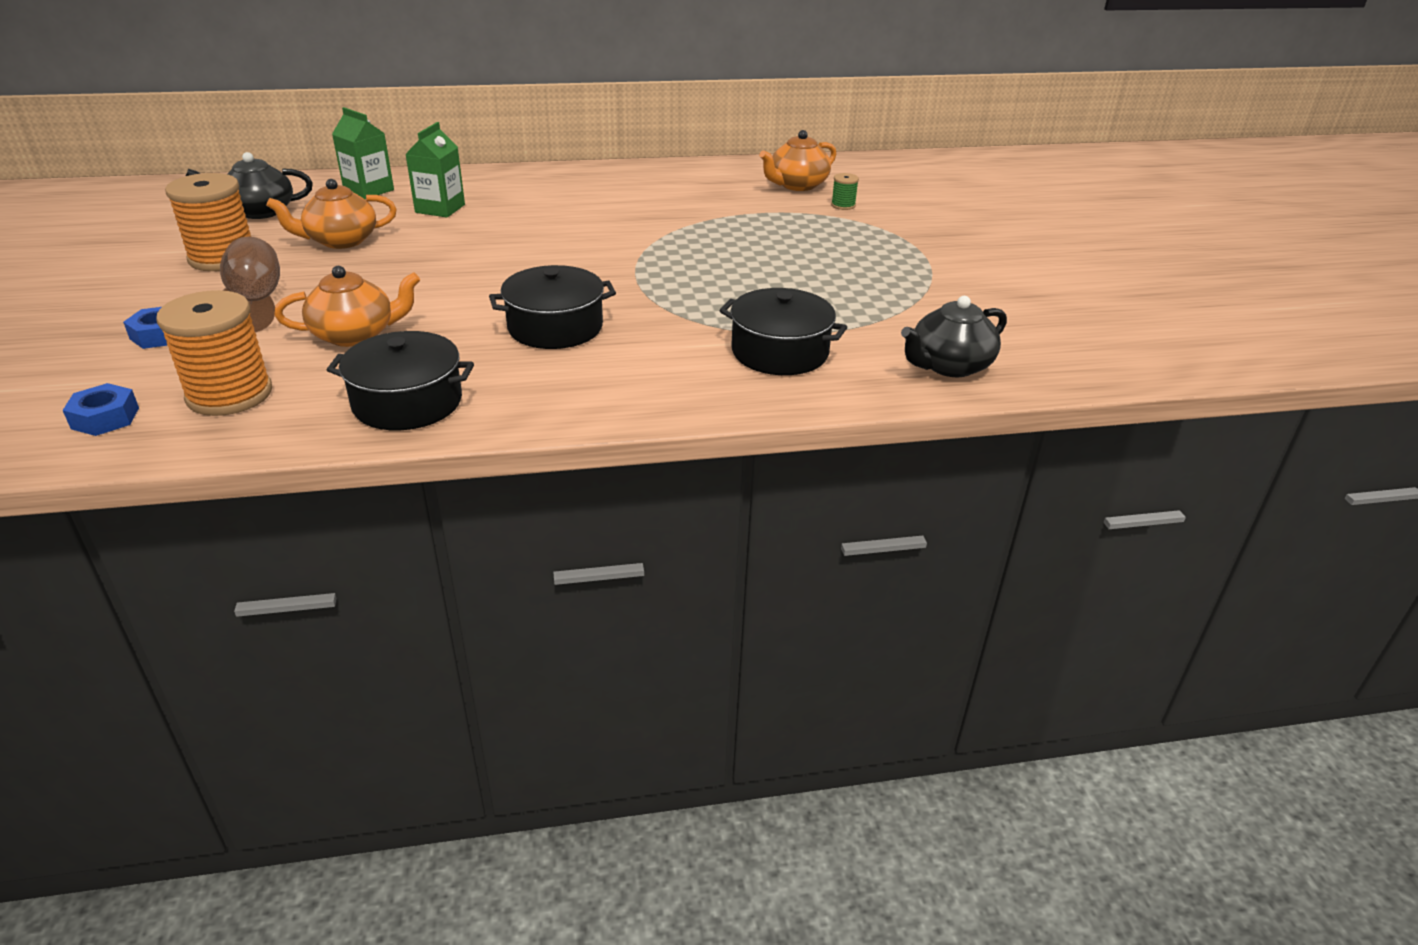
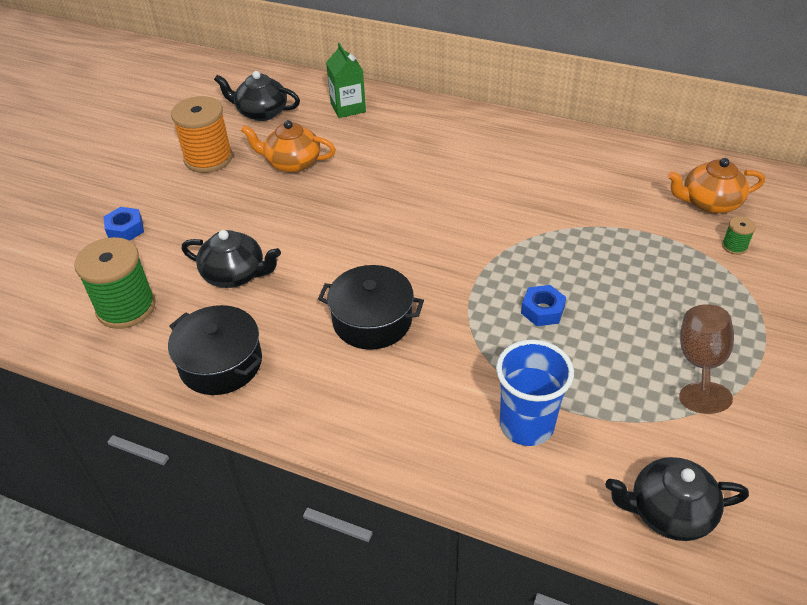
camera: 35 degrees right, 10 degrees up
(105, 418) = (50, 301): blue nut -> blue nut (542, 310)
(229, 394) = (126, 307): orange spool -> green spool
(256, 301) = (199, 214): brown goblet -> brown goblet (700, 364)
(355, 335) = (235, 274): orange teapot -> black teapot
(440, 208) = (383, 145): green carton -> none
(779, 352) = (526, 425): black pot -> blue cup

